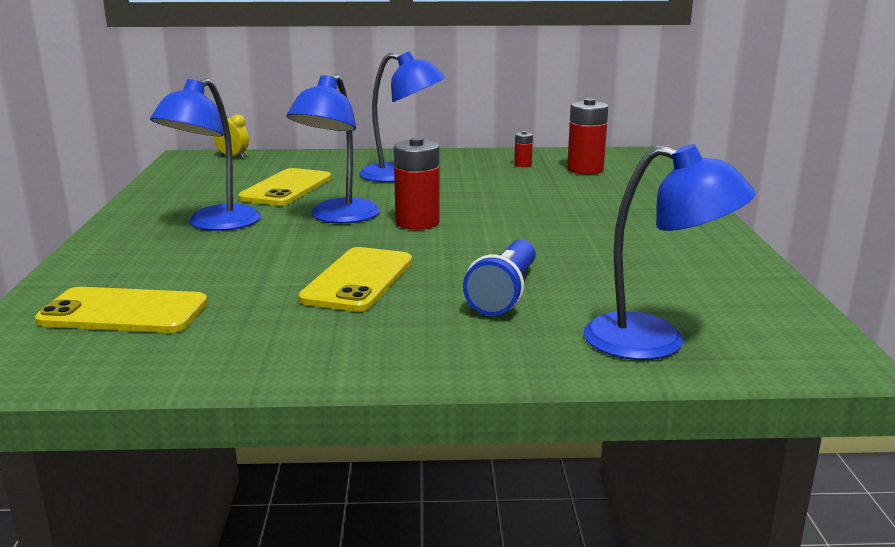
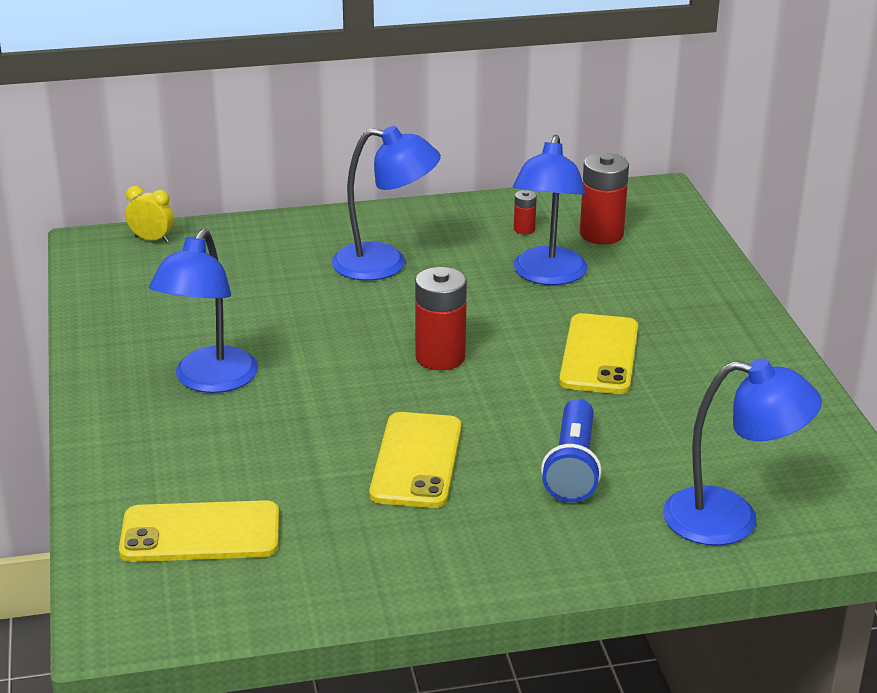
camera: 10 degrees left, 10 degrees up
(286, 188) = (257, 303): yellow phone -> yellow phone (599, 355)
(338, 217) = (346, 355): blue lamp -> blue lamp (547, 276)

